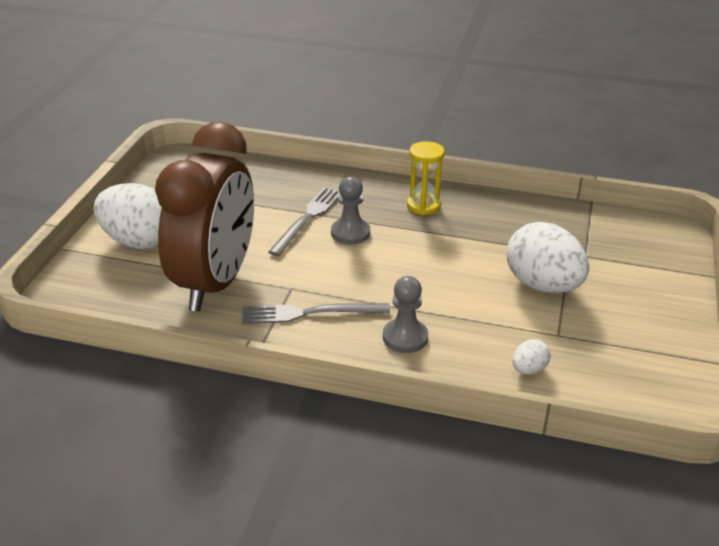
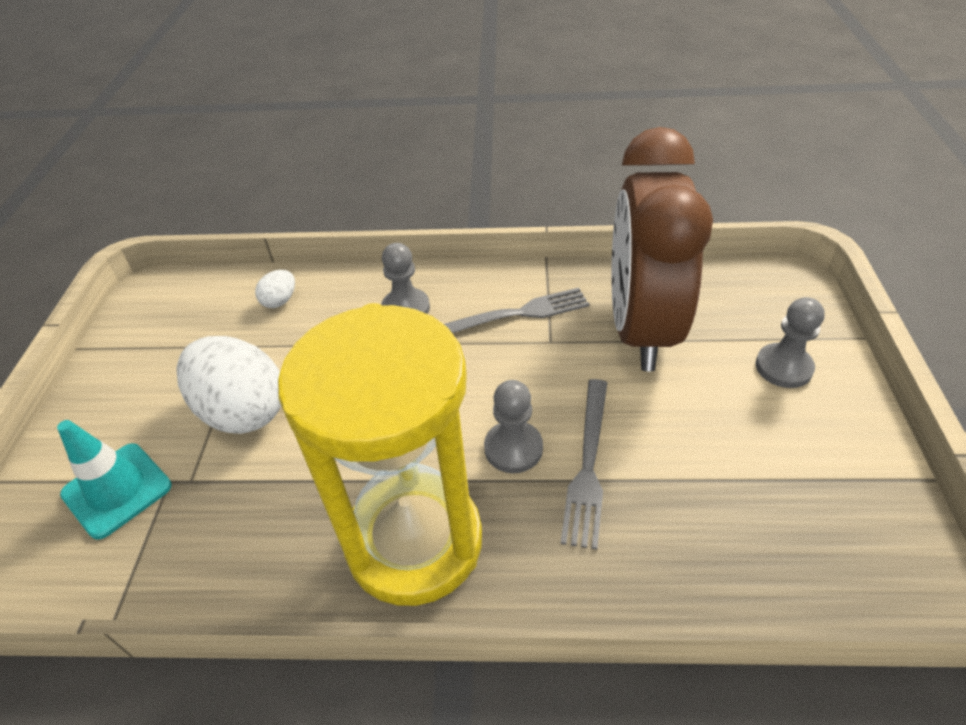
camera: 170 degrees right, 10 degrees up
(139, 241) = (783, 367): white egg -> grey pawn
(423, 206) = (414, 542): yellow hourglass -> yellow hourglass, size x2.35
(619, 256) = (117, 490): none -> turquoise traffic cone

